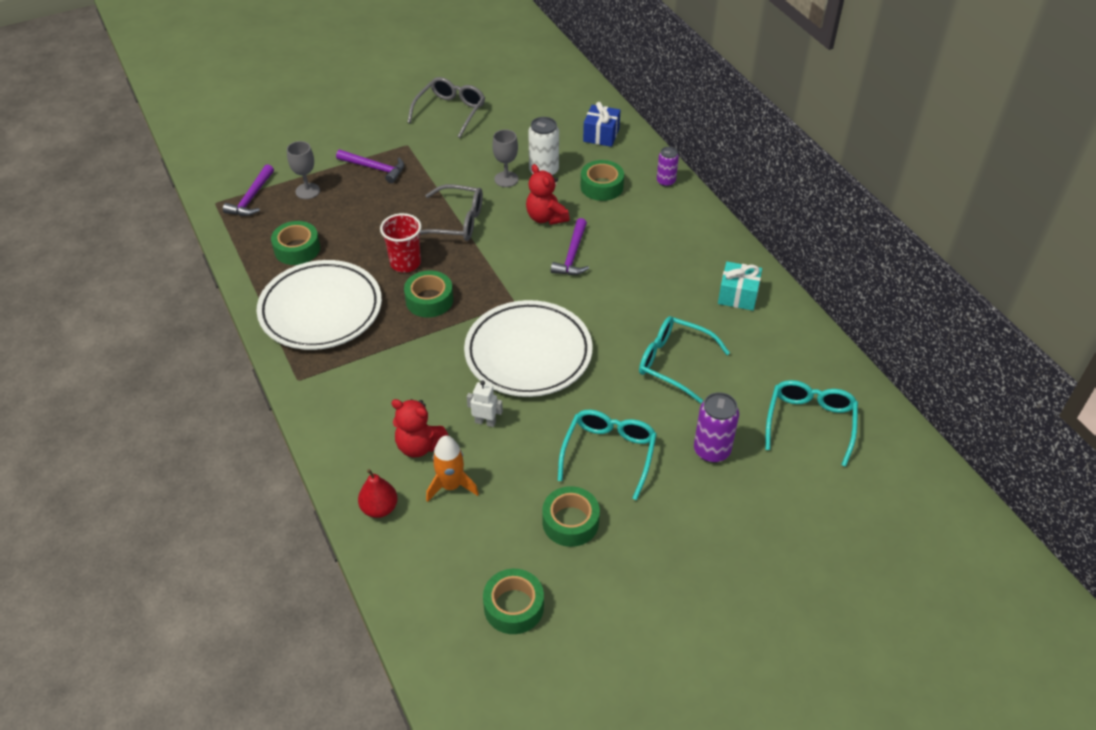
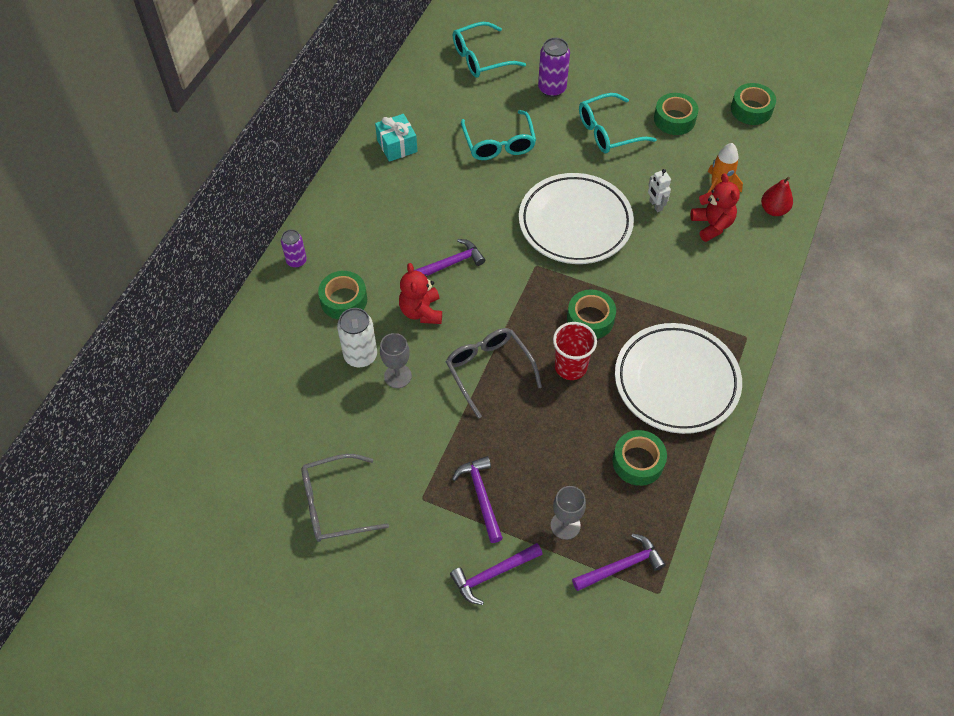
camera: 130 degrees left, 10 degrees up
(324, 146) = (492, 574): none -> purple hammer
(546, 217) = (421, 311): red teddy bear -> red teddy bear turned 150 degrees clockwise
(601, 135) = (266, 348): blue gift -> none

